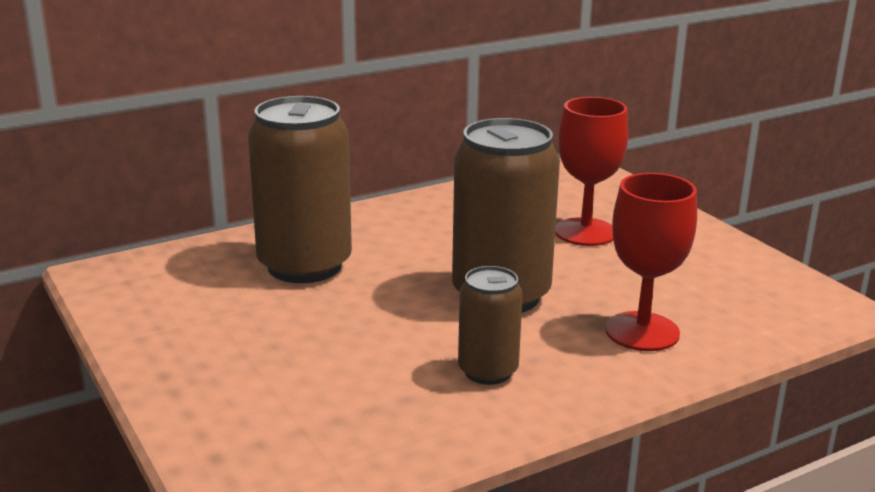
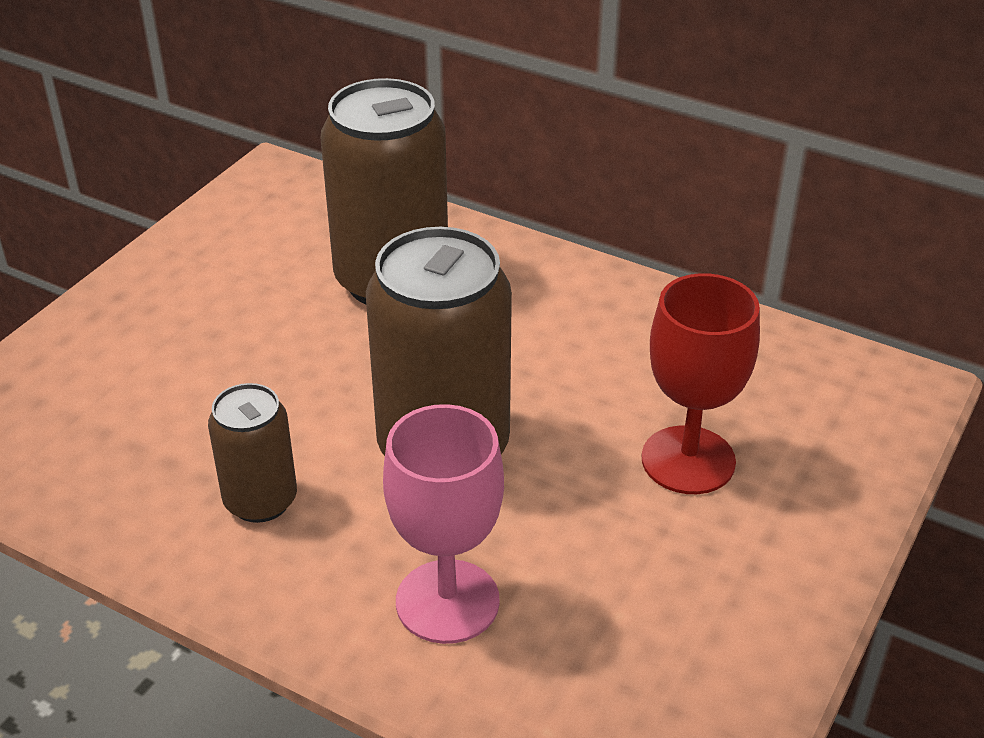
camera: 60 degrees right, 15 degrees up
(642, 332) = (447, 601): red goblet -> pink goblet

